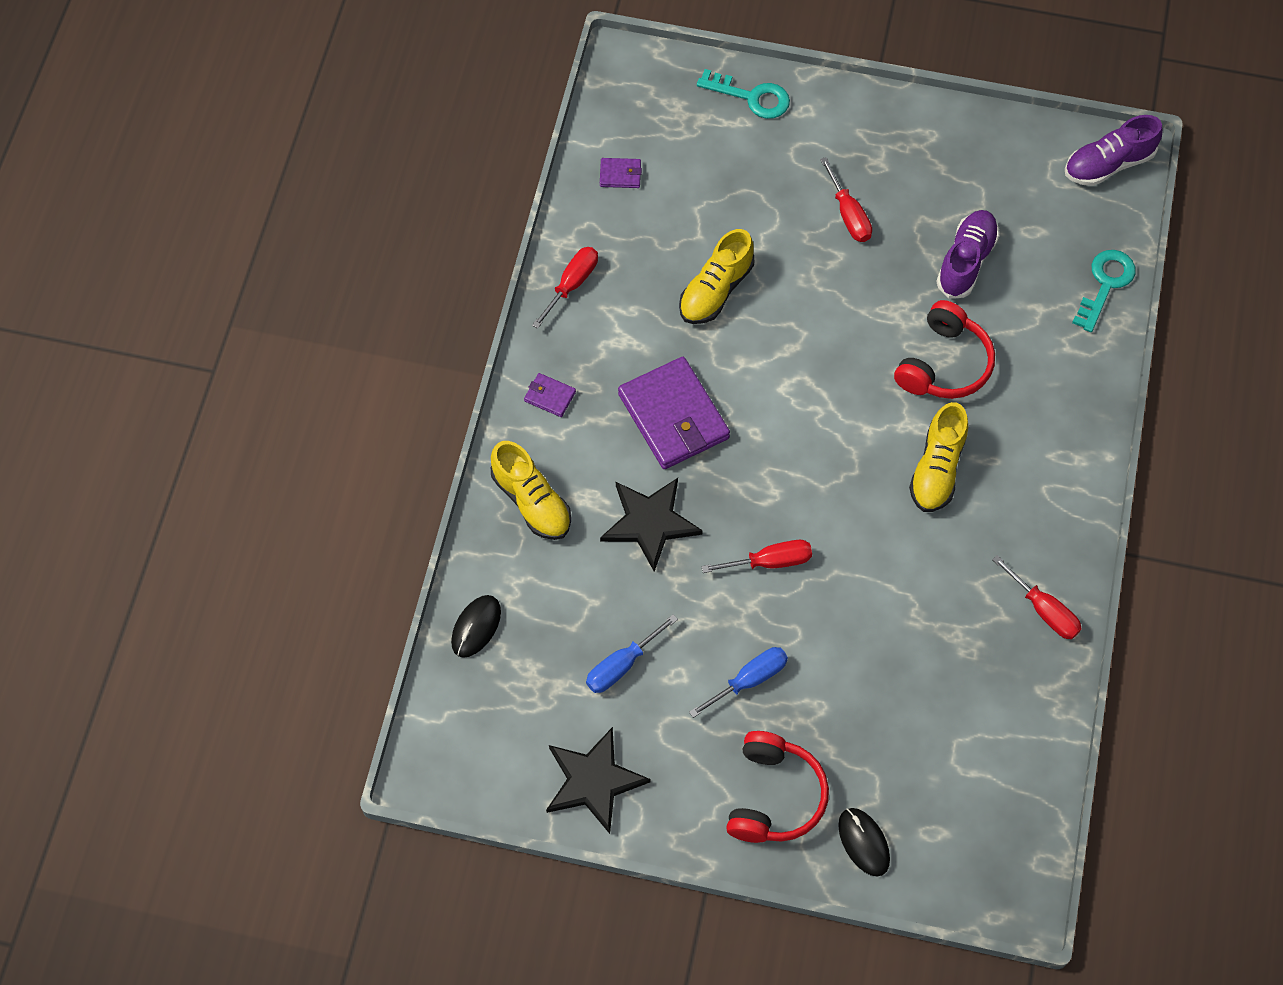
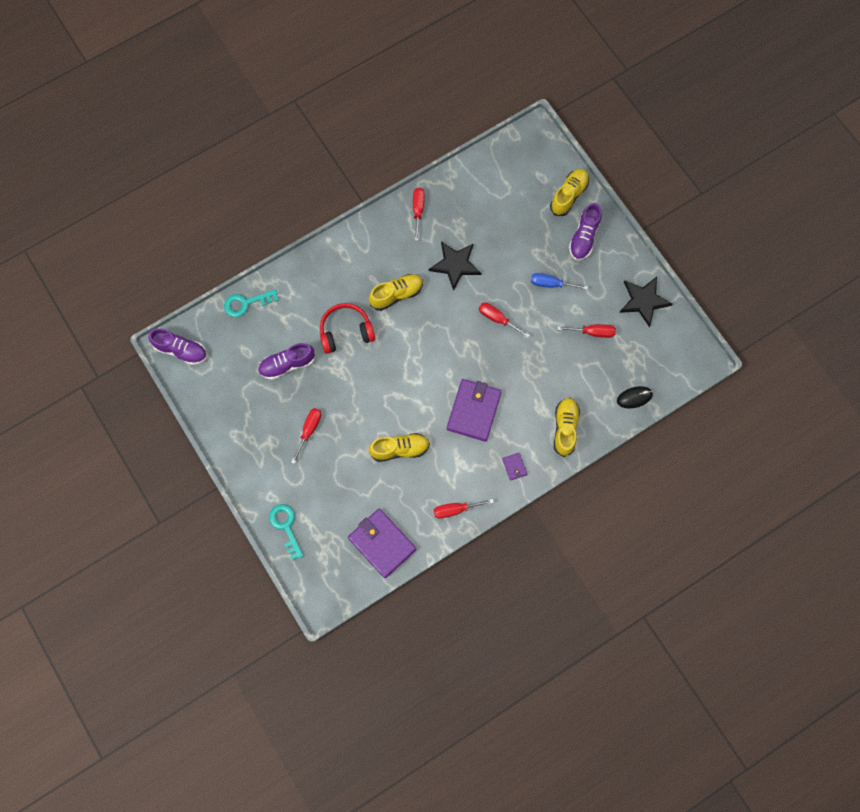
camera: 135 degrees left, 10 degrees up
(620, 174) = (382, 543): purple wallet -> purple wallet, size x2.31
(621, 665) = (593, 332): blue screwdriver -> red screwdriver
(650, 522) = (527, 376): black star -> black star (455, 265)
(774, 796) = (584, 237): red headphones -> purple shoe
(863, 842) = (568, 195): black mouse -> yellow shoe

